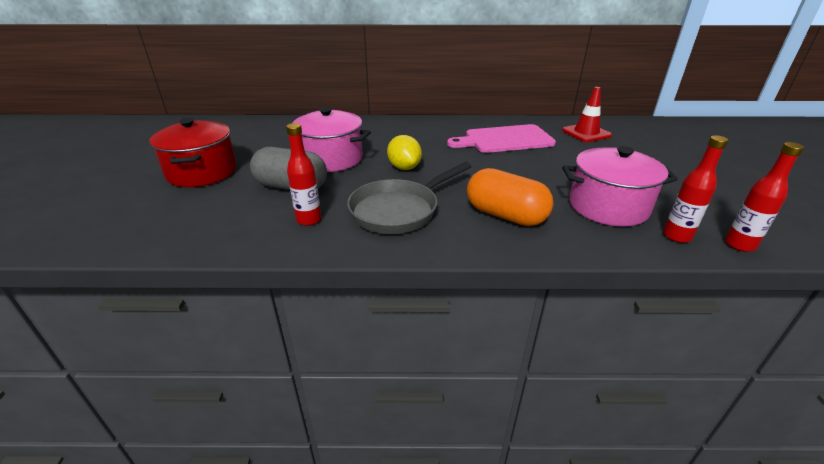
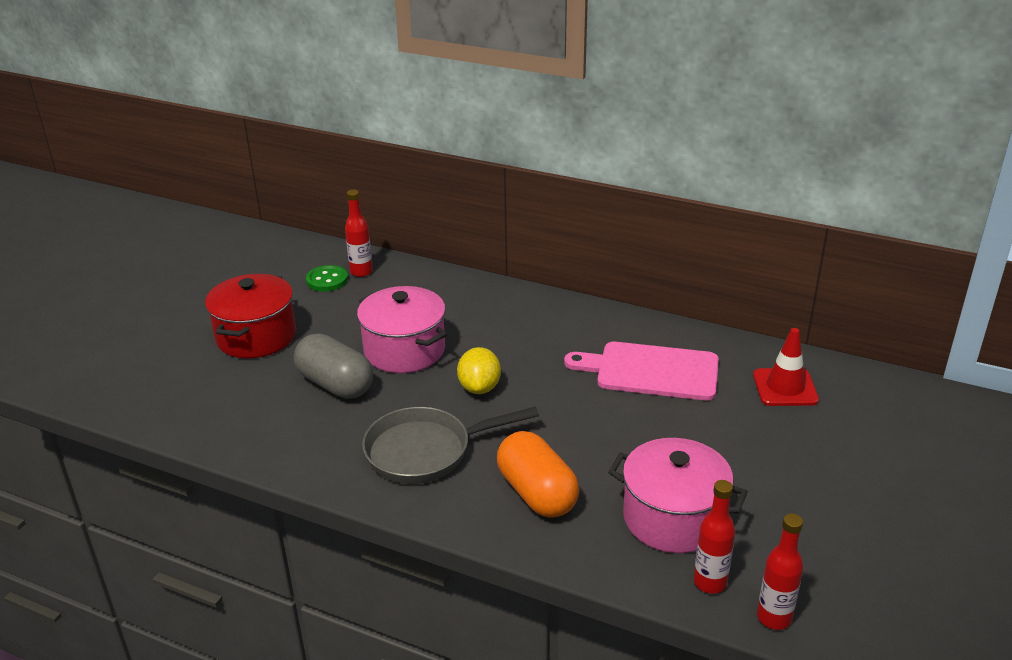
camera: 25 degrees right, 0 degrees up
(241, 134) = (327, 280): none -> green button
(309, 220) = (326, 437): red bottle -> red bottle (361, 272)

